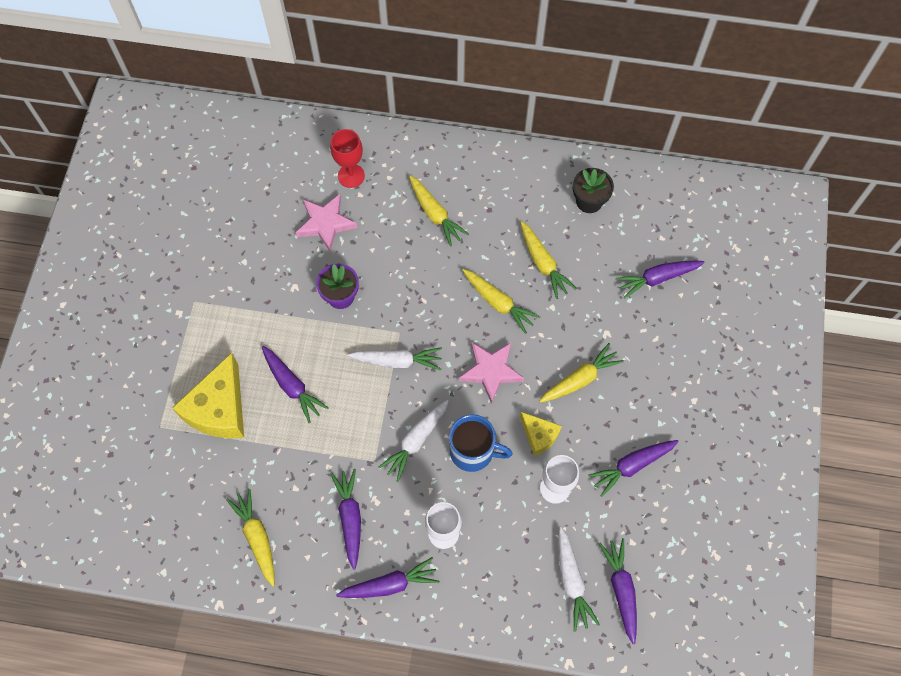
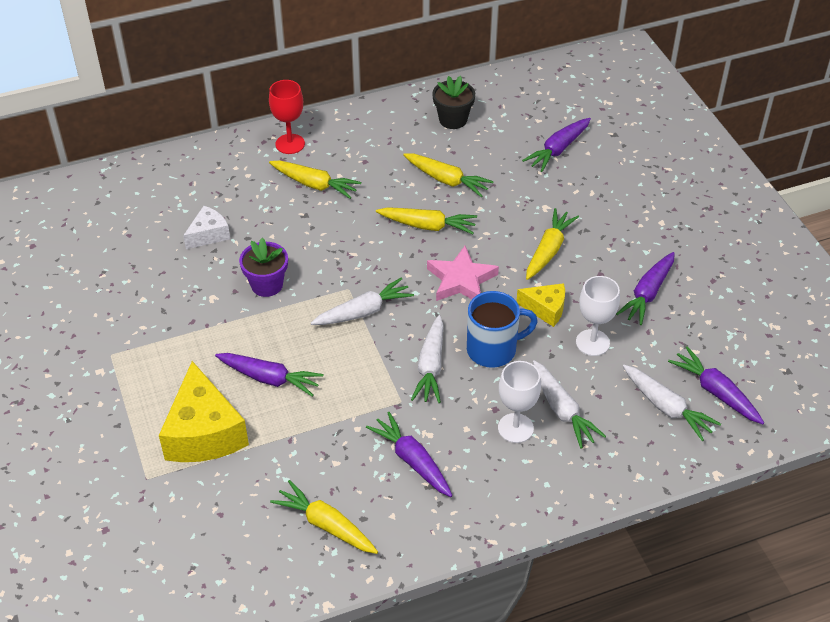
camera: 30 degrees left, 20 degrees down
(325, 223) = (209, 235): pink star -> white cheese
(351, 176) = (208, 188): red goblet -> red goblet (290, 144)
(390, 584) = (495, 496): purple carrot -> none
(489, 537) = (562, 410): none -> white carrot

